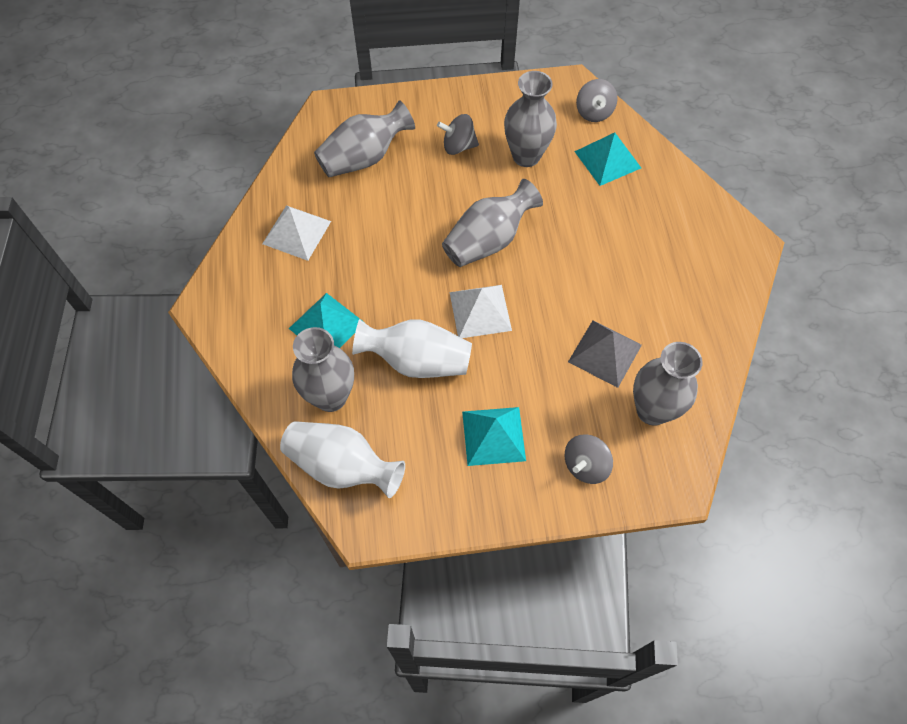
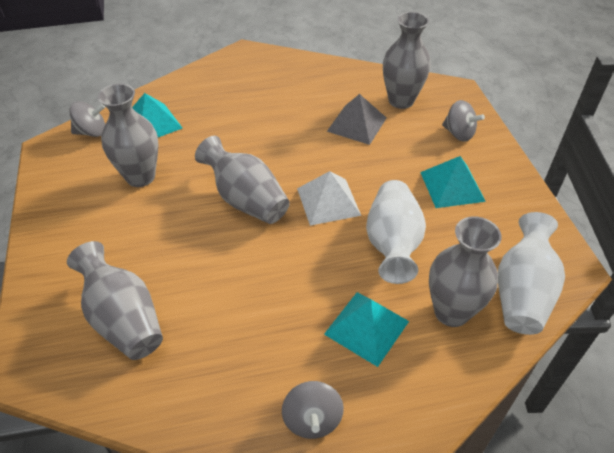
camera: 95 degrees left, 15 degrees down
(296, 232) = (238, 379): white pyramid -> none
(458, 146) = (119, 230): grey spinning top -> grey spinning top (312, 419)

